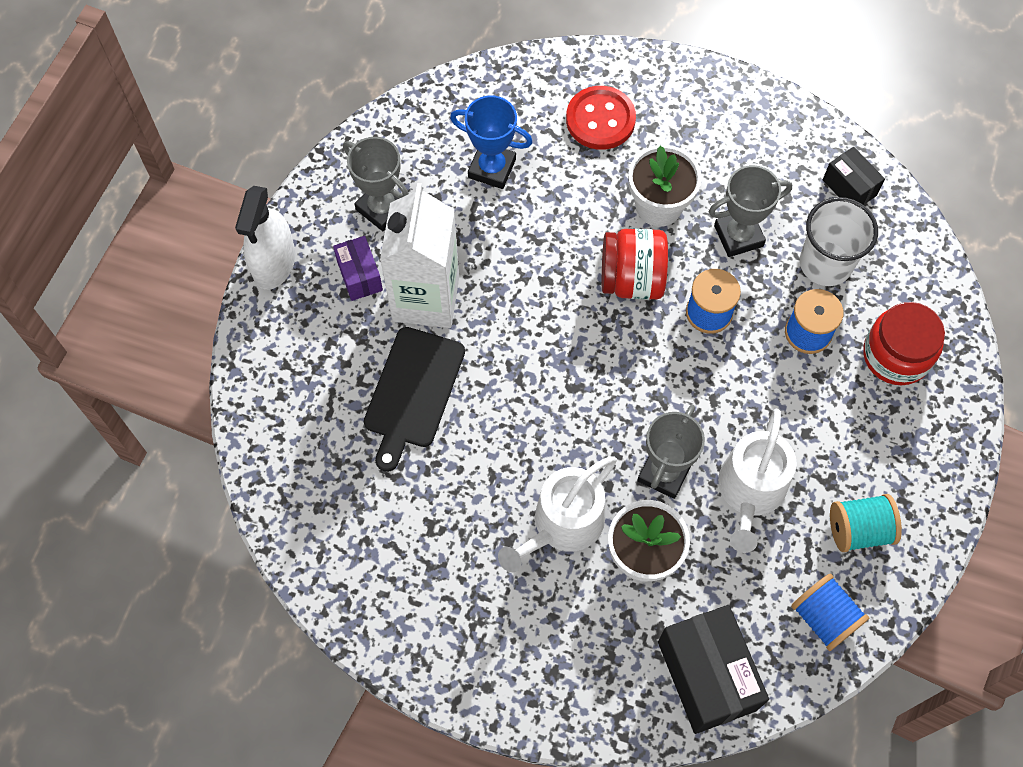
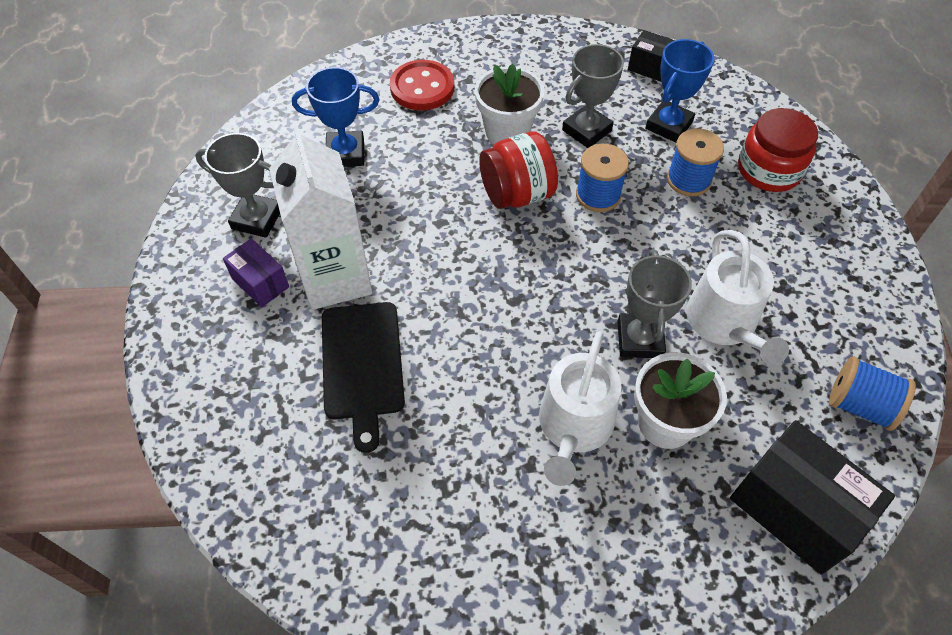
camera: 25 degrees left, 10 degrees down
(274, 263) = (166, 303): white spray bottle -> none
(825, 263) = (669, 125): white cup -> blue trophy
(858, 530) = (835, 316): turquoise spool -> none

